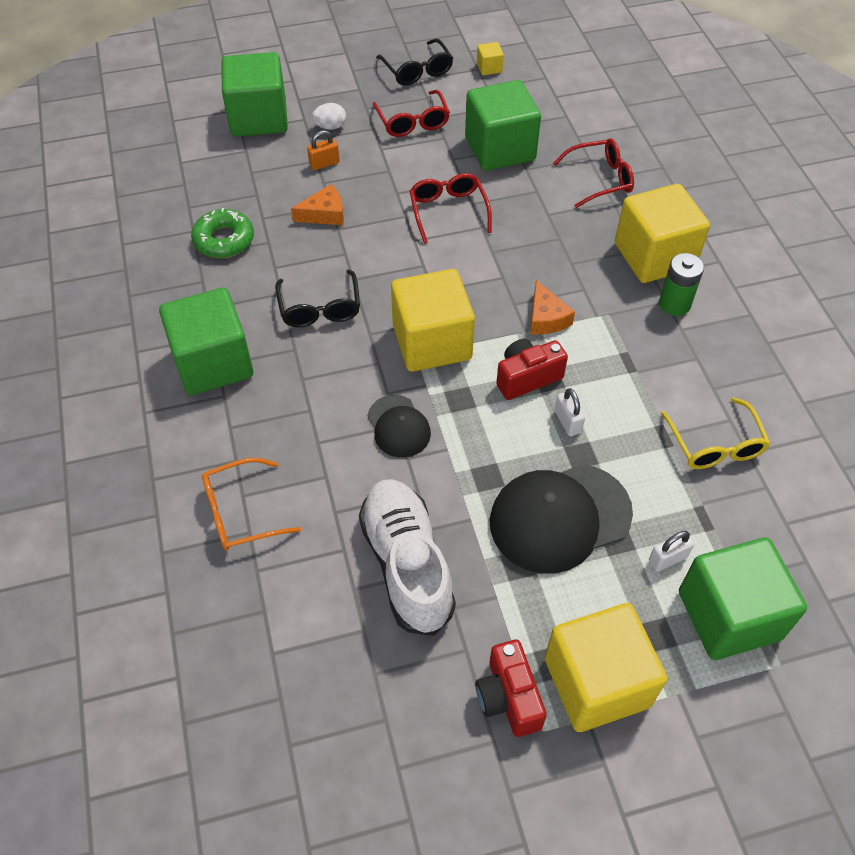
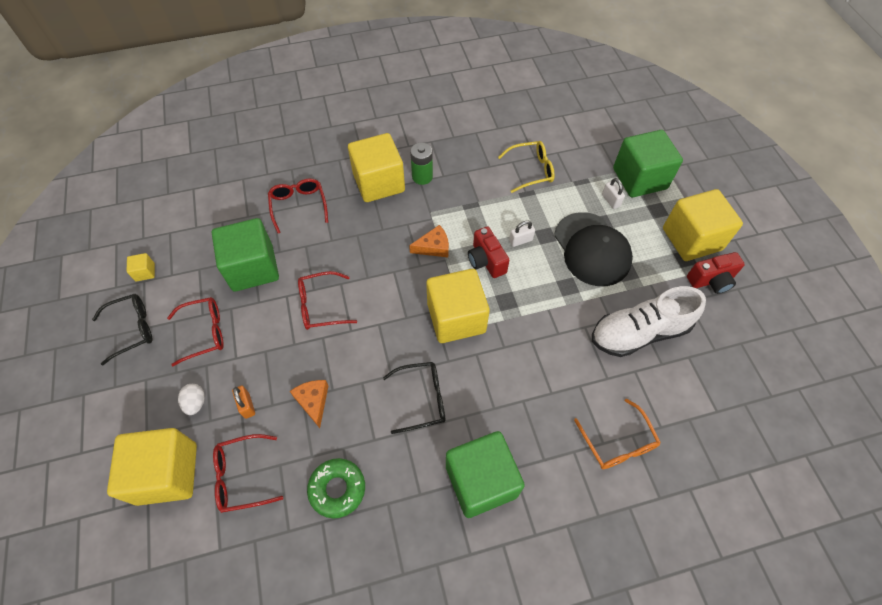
camera: 90 degrees left, 5 degrees up
(248, 169) = (242, 476): none -> red glasses
(259, 118) = (167, 473): green cube -> yellow cube
(398, 426) = (533, 339): black cap -> none

